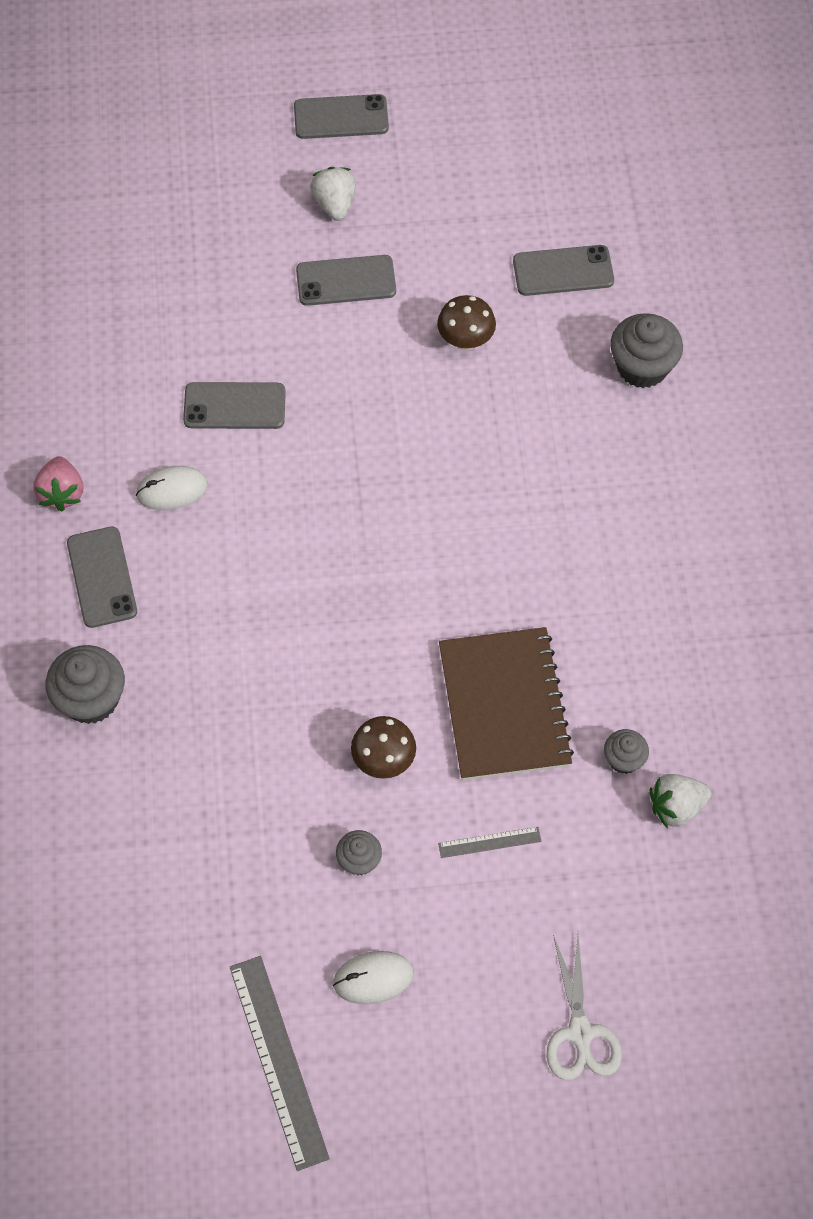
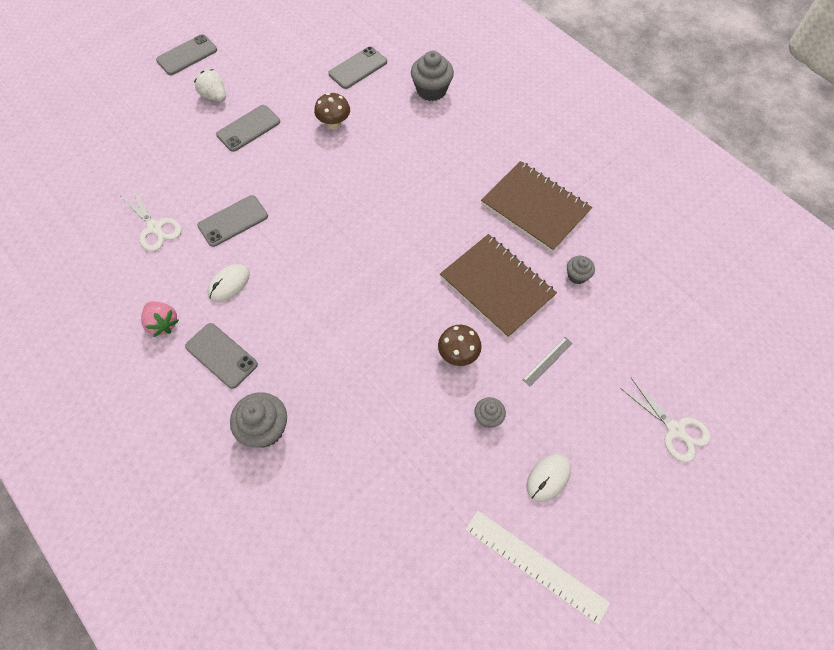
camera: 35 degrees left, 0 degrees up
(133, 358) = (155, 228): none -> white scissors
(278, 1061) = (535, 565): grey ruler -> white ruler
(646, 630) = (535, 207): none -> brown notebook
(676, 807) = (621, 283): white strawberry -> none

